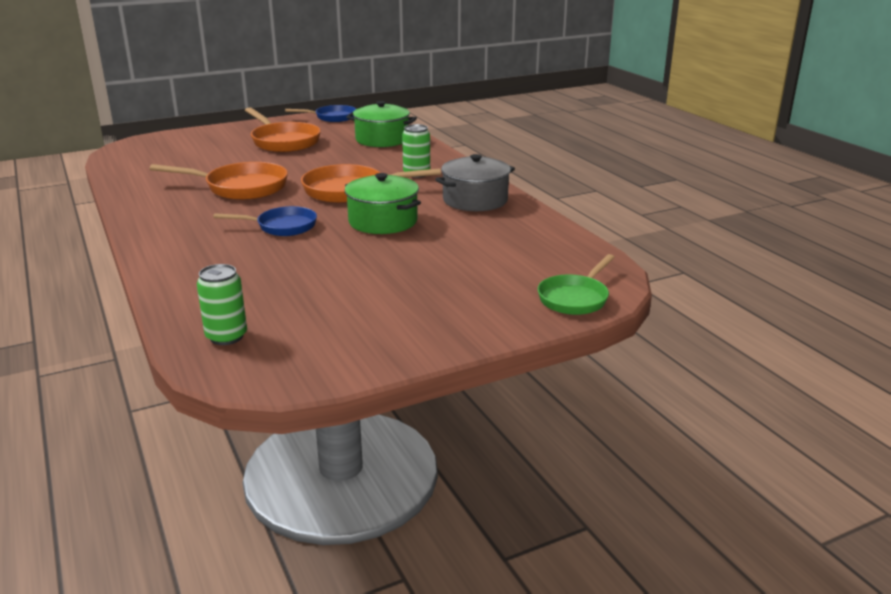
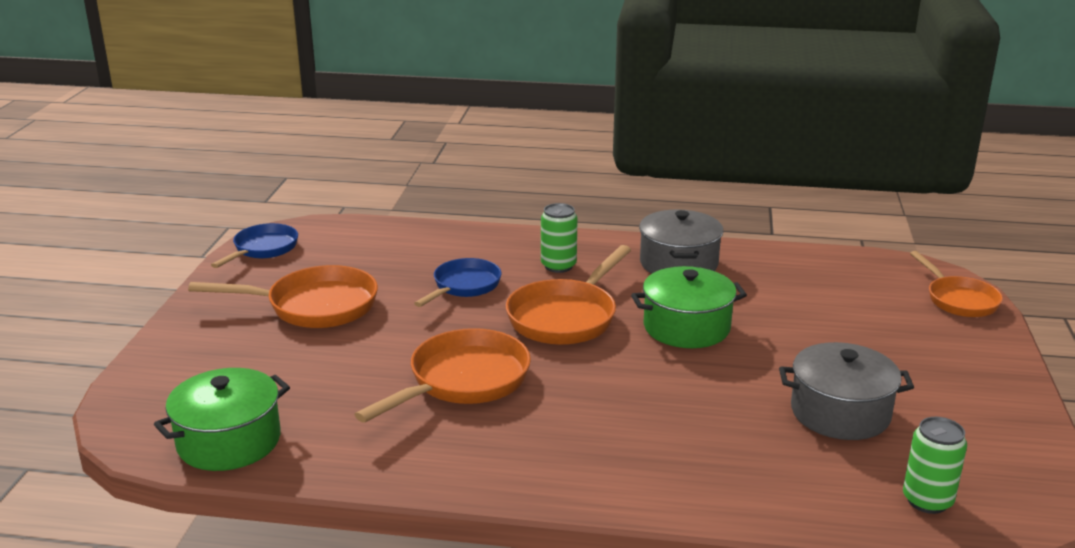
camera: 55 degrees left, 0 degrees up
(282, 226) = (638, 389): blue pan -> blue pan (464, 286)
(320, 288) = (840, 413): none -> grey pot
(382, 139) = (407, 248): green pot -> green pot (229, 441)
(575, 298) = (958, 300): green pan -> orange pan

